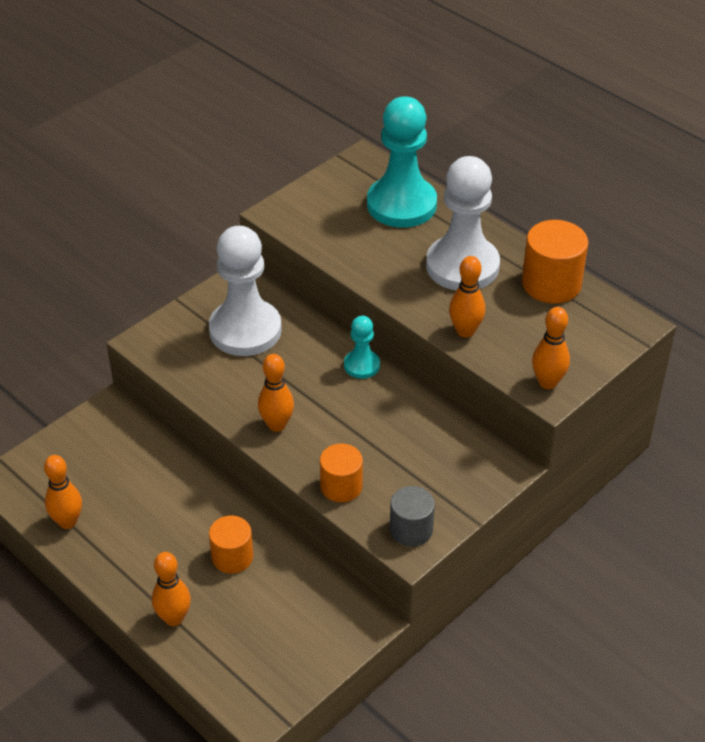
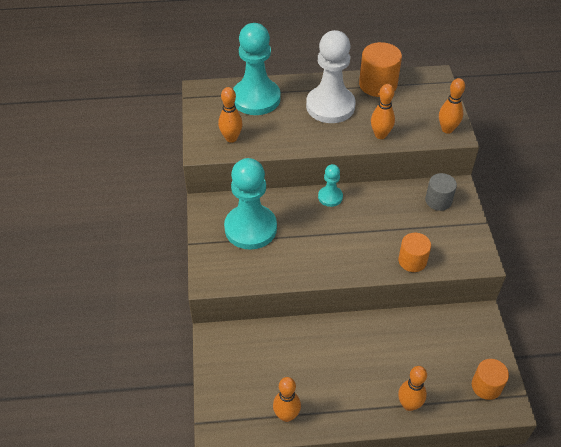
camera: 50 degrees left, 5 degrees up
(232, 557) = (386, 348): orange cylinder -> orange cylinder (486, 386)
(245, 330) = (250, 228): white pawn -> turquoise pawn
(277, 425) = (340, 260): orange bowling pin -> orange bowling pin (231, 138)
(411, 529) = (468, 251): grey cylinder -> grey cylinder (438, 200)

